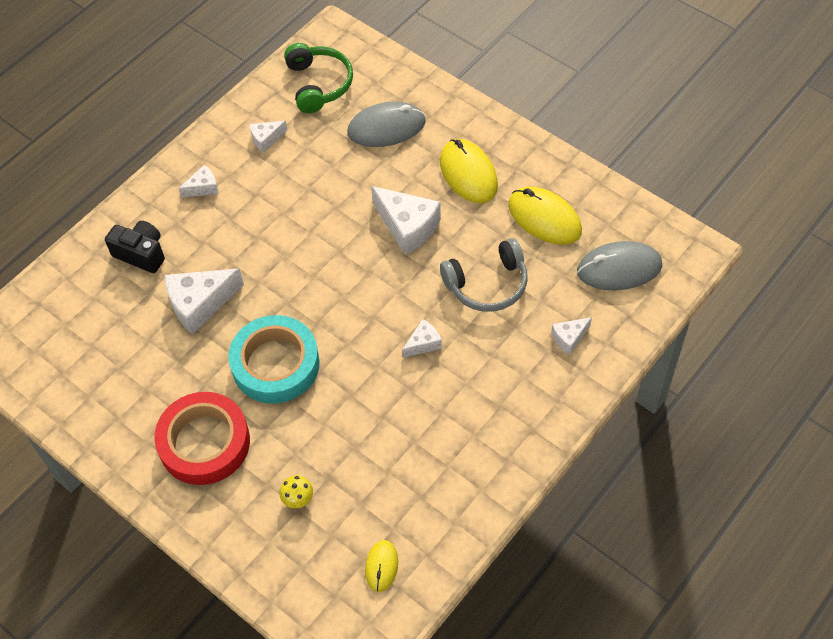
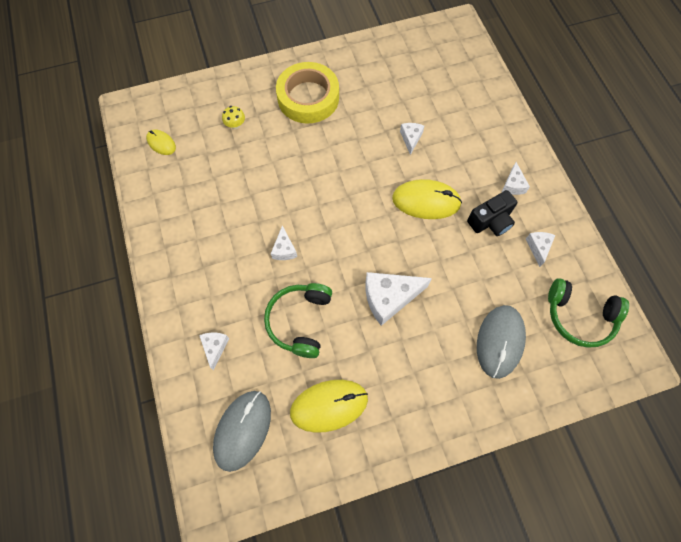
camera: 120 degrees right, 10 degrees up
(141, 254) = (475, 125): black camera -> black camera (490, 221)
(200, 304) = (411, 139): white cheese -> white cheese, size x0.53
(204, 443) = (308, 97): red tape -> yellow tape
(275, 364) = (334, 157): turquoise tape -> none
(468, 173) = (412, 375): yellow mouse -> yellow mouse (426, 201)
(487, 284) = (300, 321): grey headphones -> green headphones

